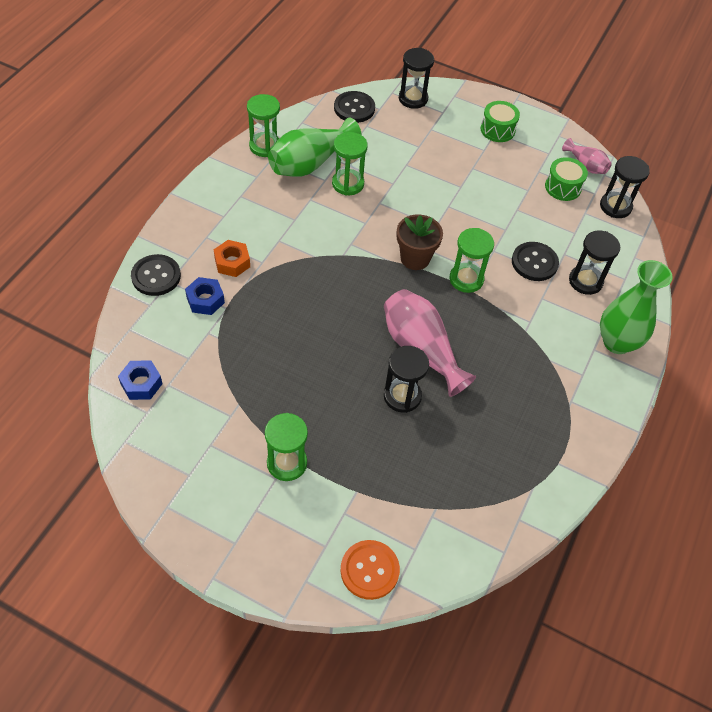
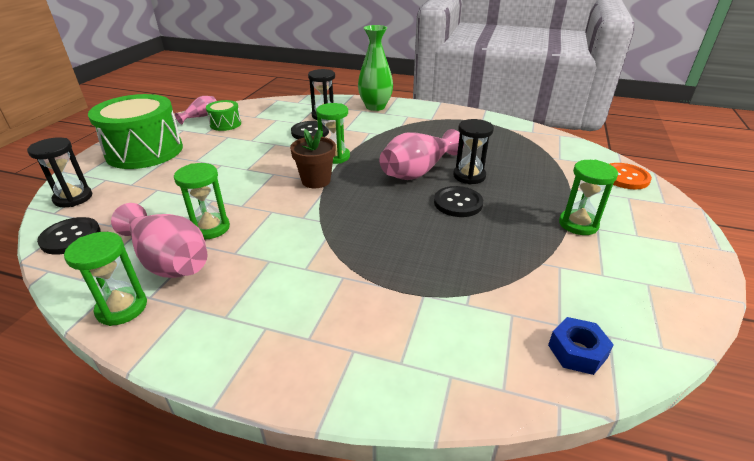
camera: 95 degrees left, 20 degrees down
(156, 276) = (397, 381): black button -> black button (458, 203)
(205, 300) = (419, 316): blue nut -> none
(232, 262) = (350, 303): orange nut -> none
(310, 163) = (168, 260): green vase -> pink vase
(497, 130) = (144, 151): green drum -> green drum, size x2.12
(615, 206) = (248, 107): black hourglass -> none

